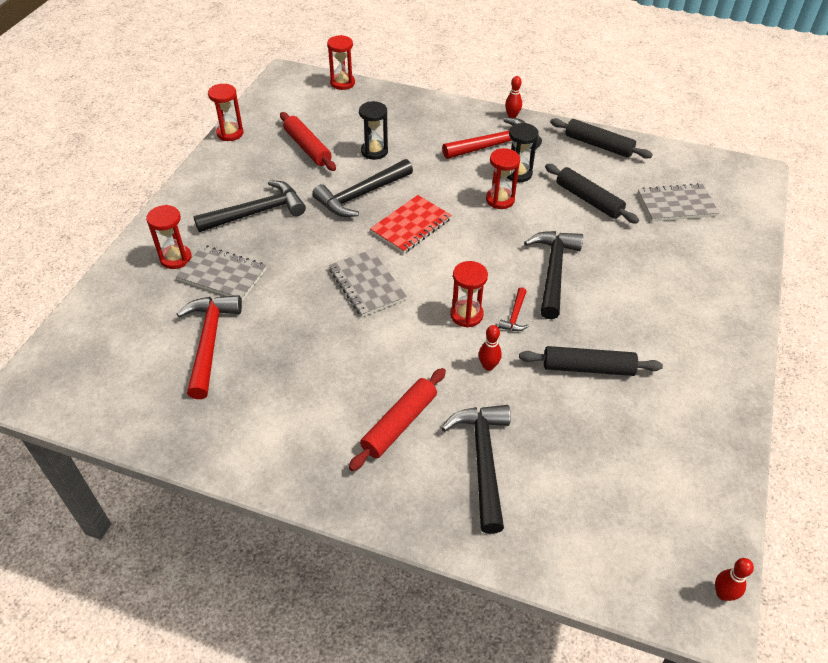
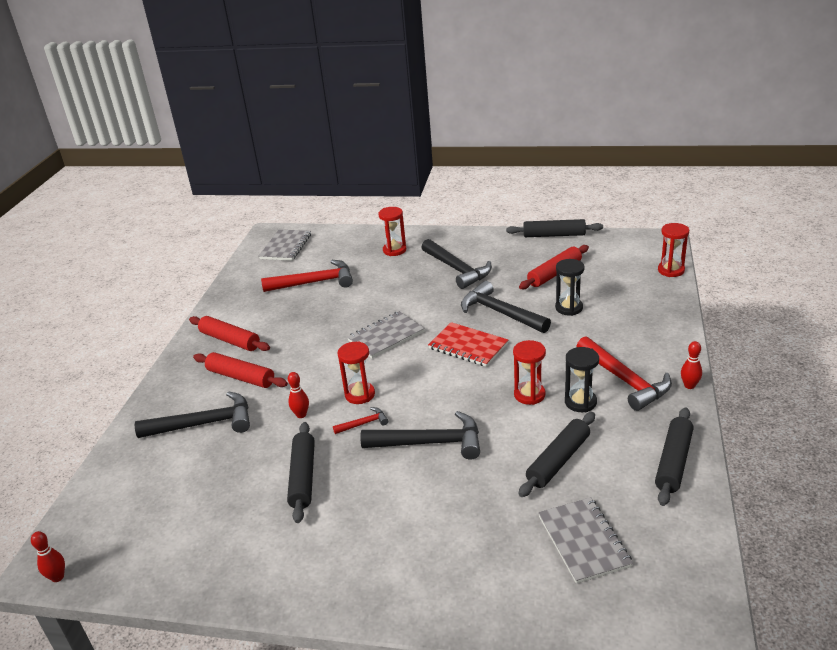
camera: 85 degrees right, 15 degrees down
(222, 275) = (382, 271): grey notebook -> grey notebook (286, 247)
(230, 133) = (554, 235): red hourglass -> black rolling pin
(309, 438) = (230, 340): none -> red rolling pin
(515, 315) = (364, 423): red hammer -> red hammer turned 150 degrees clockwise

